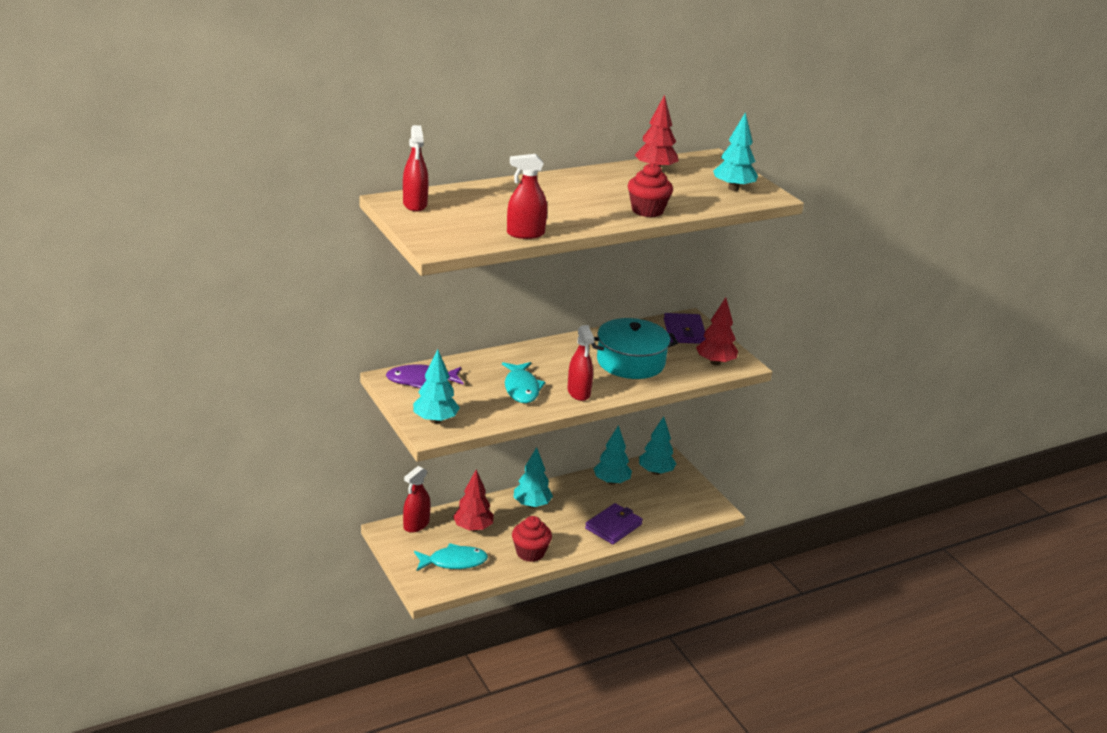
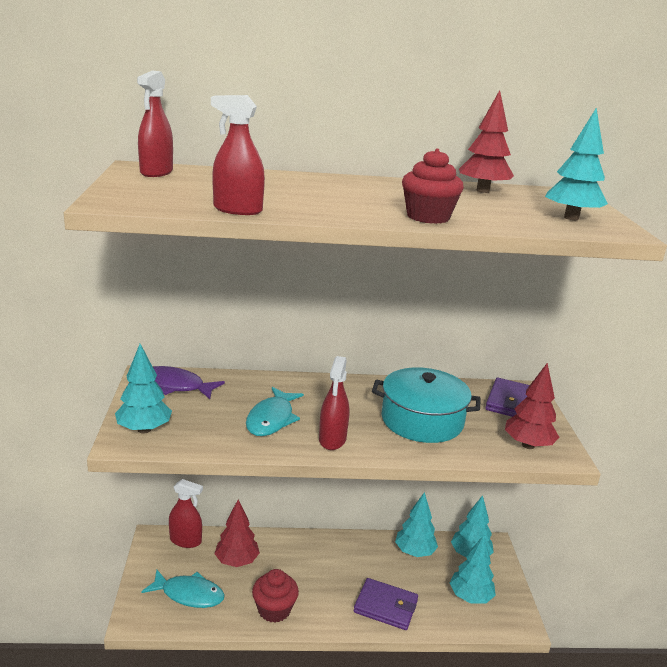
camera: 25 degrees right, 5 degrees down
(416, 525) = (185, 540): red spray bottle -> red spray bottle turned 135 degrees counterclockwise
(532, 505) = (314, 553): turquoise tree -> turquoise tree (470, 597)
(613, 526) = (385, 606): purple wallet -> purple wallet turned 45 degrees clockwise

